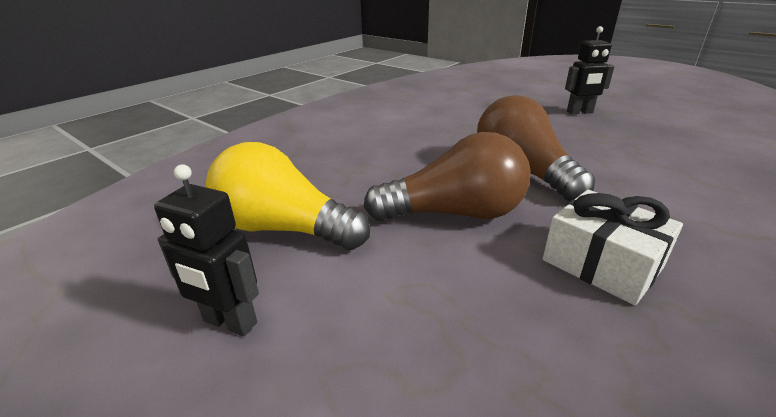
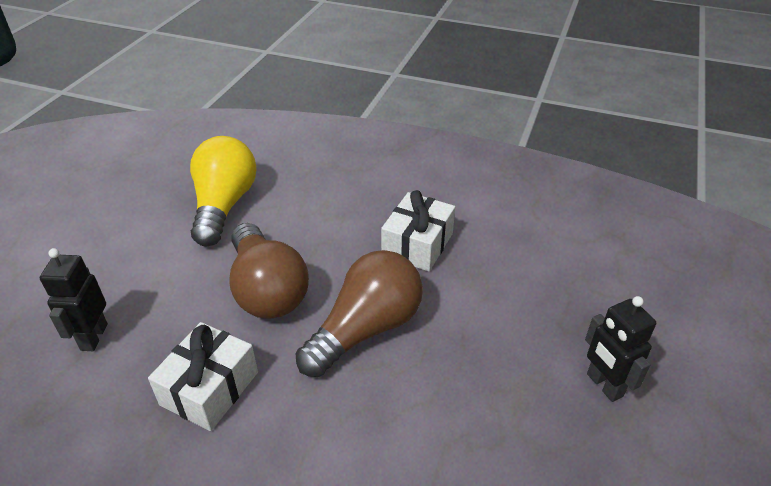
camera: 70 degrees right, 10 degrees up
(230, 322) = (130, 218): black robot -> black robot (93, 337)
(426, 139) = (417, 244): none -> white gift

